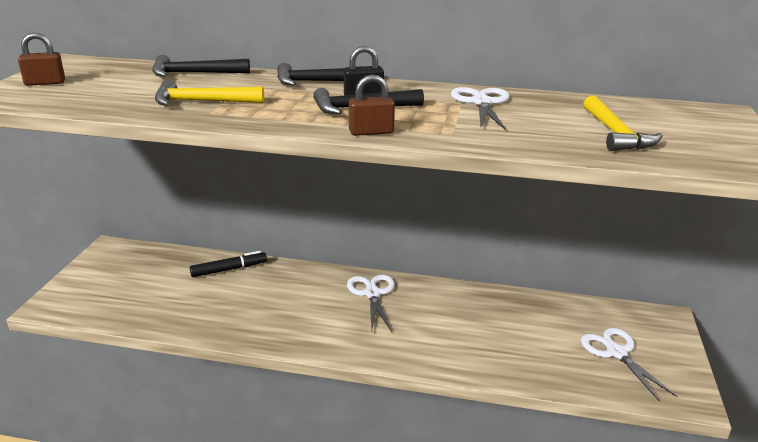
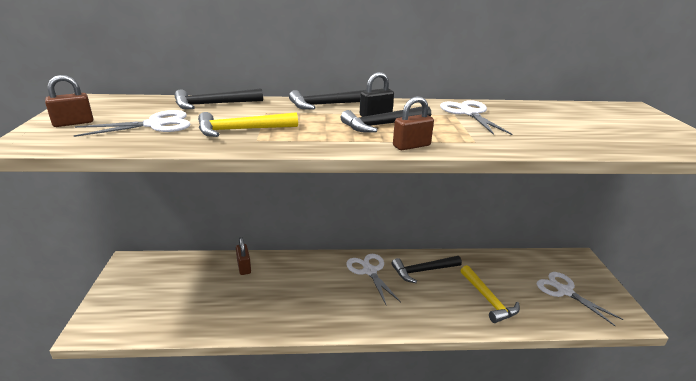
camera: 15 degrees left, 0 degrees up
(120, 90) = (155, 124): none -> white scissors
(229, 269) = (244, 267): black marker -> brown padlock
(439, 303) = (423, 271): none -> black hammer
(615, 133) = (587, 130): yellow hammer -> yellow hammer (488, 299)

